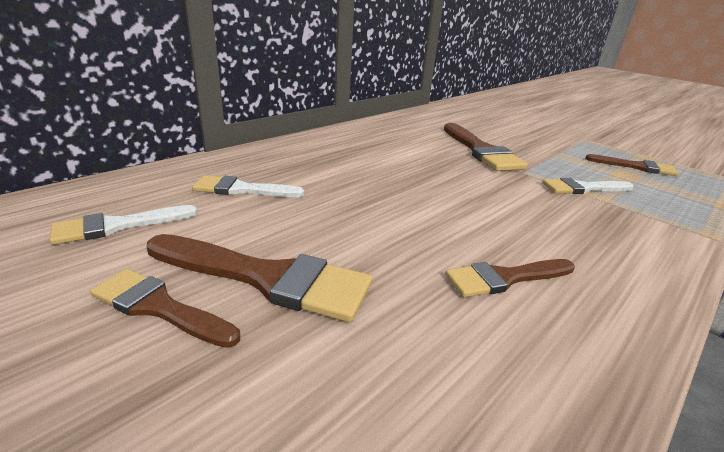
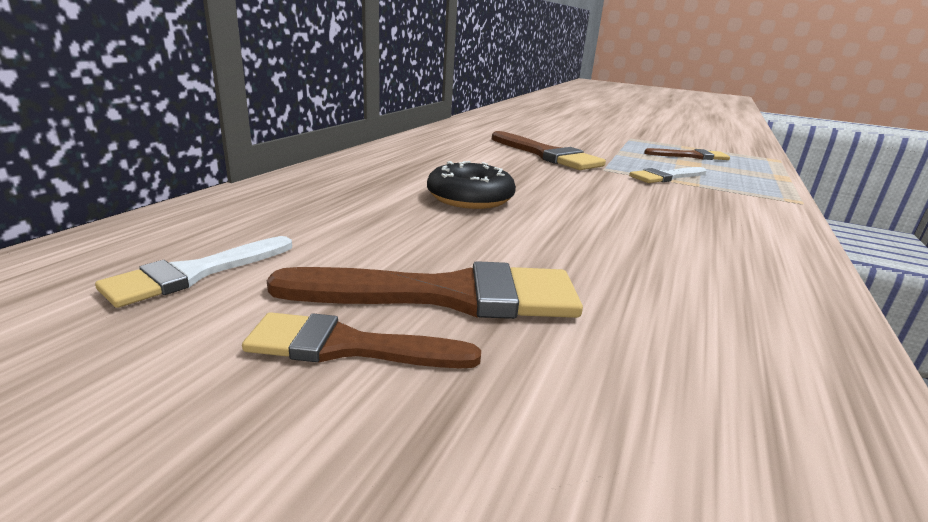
camera: 20 degrees left, 5 degrees down
(242, 189) = (324, 215): white brush -> none
(369, 188) = (470, 198): none -> black donut
(505, 278) = (675, 256): brown brush -> none

